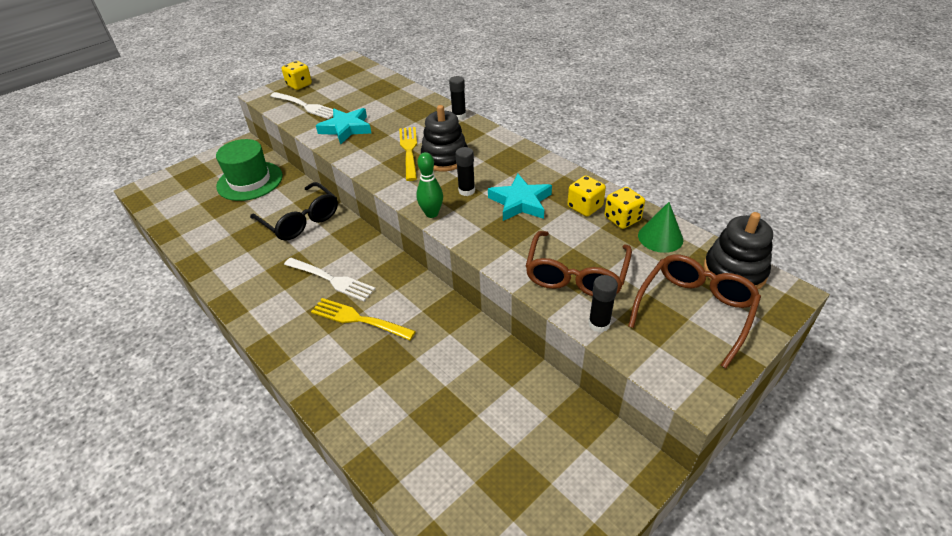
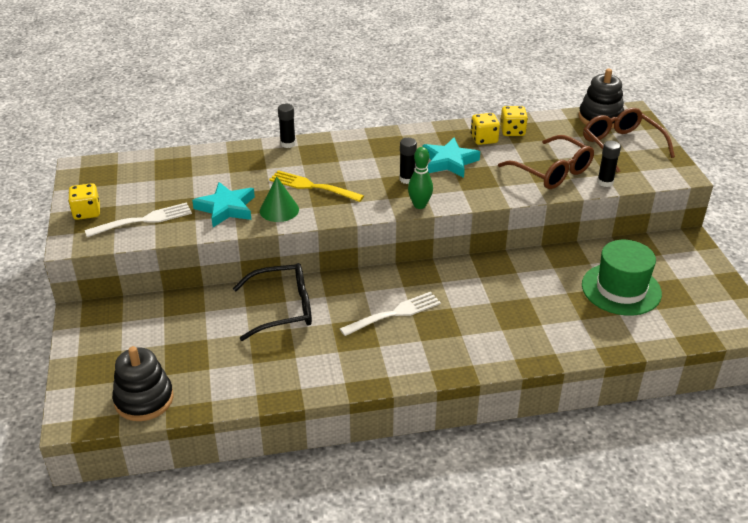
camera: 60 degrees left, 5 degrees down
(250, 181) = (167, 326): green hat -> green hat (621, 289)
(359, 319) = (460, 312): yellow fork -> none
(445, 158) = (347, 173): black stacking toy -> black stacking toy (144, 399)
(660, 237) = (545, 126): green cone -> green cone (279, 210)

